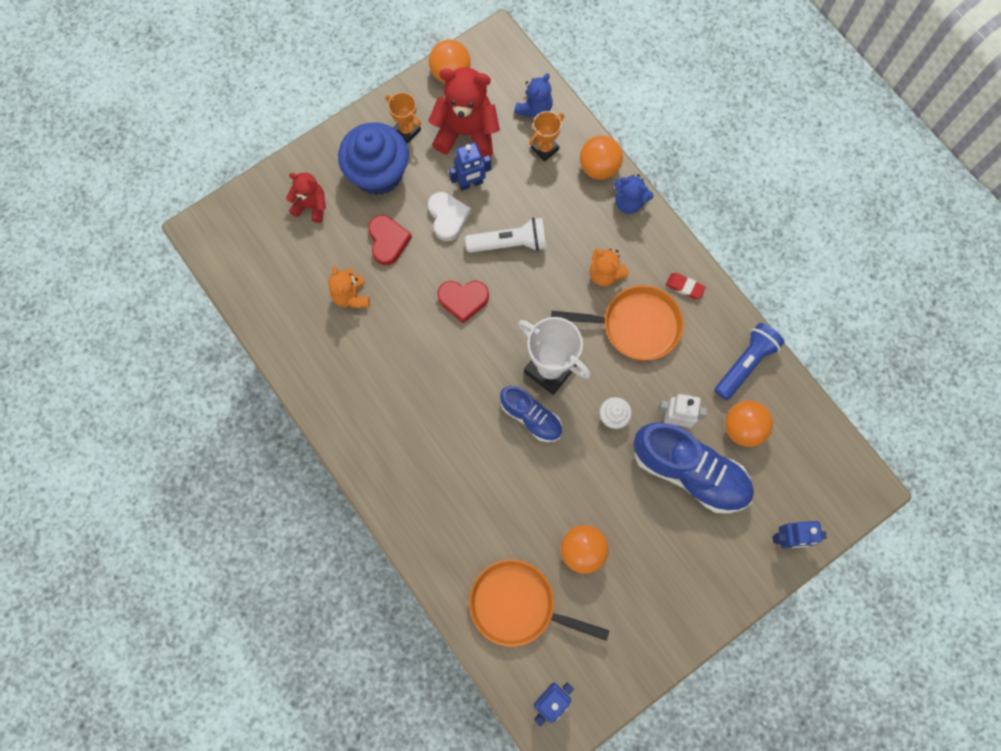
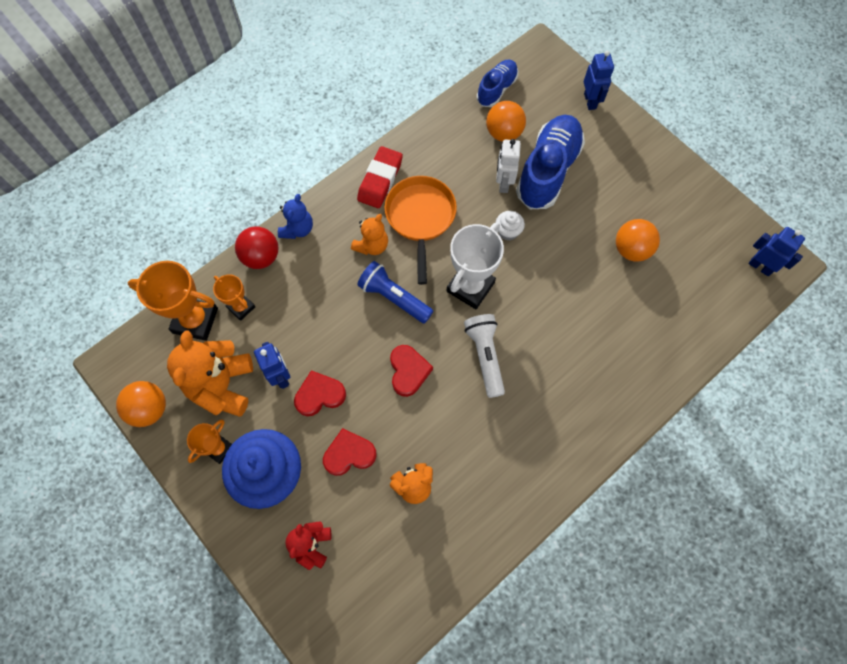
camera: 95 degrees left, 5 degrees down
(448, 217) = (319, 395): white heart -> red heart
(466, 133) = (222, 385): red teddy bear -> orange teddy bear
(510, 243) = (345, 332): white flashlight -> white flashlight (485, 356)
(518, 605) = (689, 298): orange pan -> none
(531, 417) = (518, 300): blue shoe -> blue shoe (496, 89)
(534, 108) = (195, 320): blue teddy bear -> orange trophy
(599, 167) = (261, 257): orange ball -> red ball
(684, 287) = (380, 180): red eraser -> red eraser, size x1.82
(745, 364) = (447, 132): blue flashlight -> blue flashlight (394, 297)

